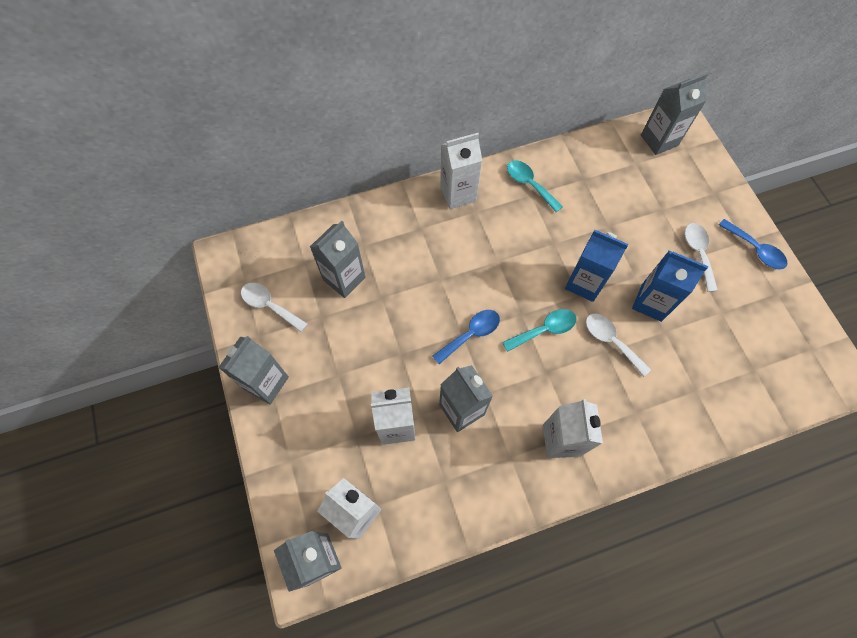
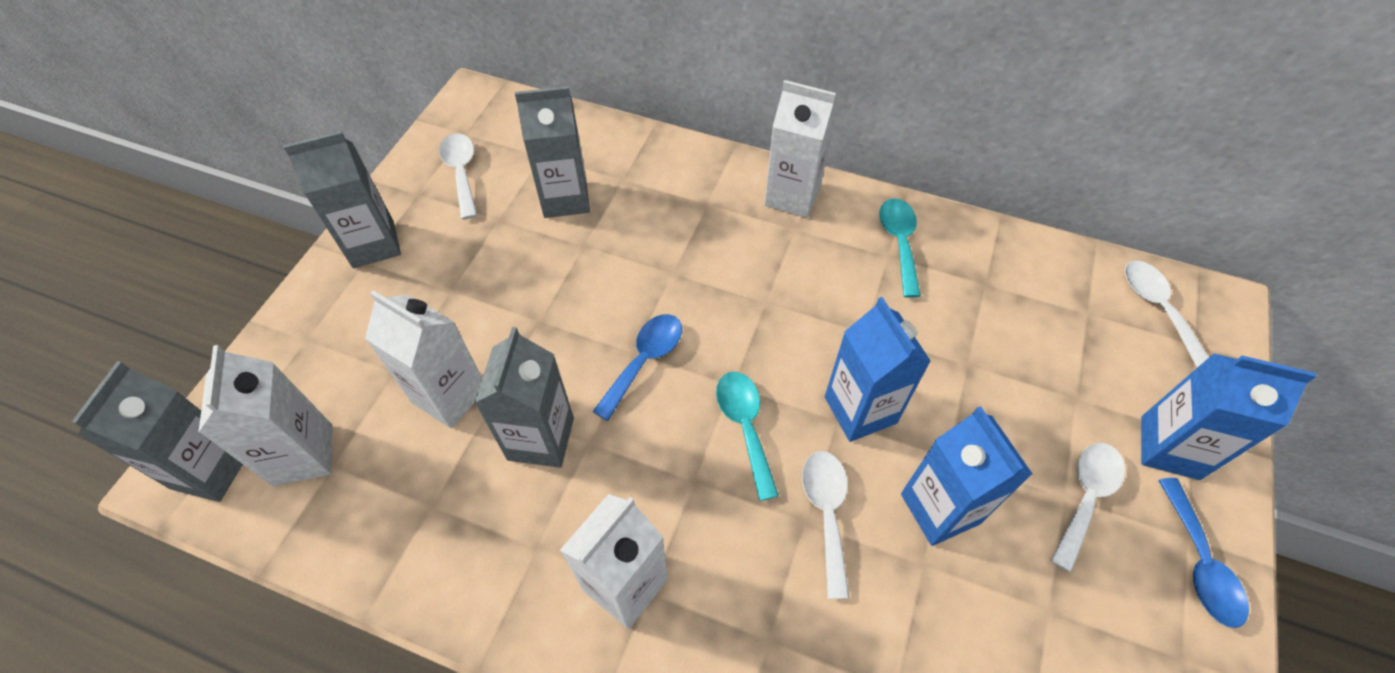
camera: 40 degrees right, 10 degrees down
(471, 334) = (644, 361): blue spoon -> blue spoon turned 60 degrees counterclockwise
(544, 330) = (745, 426): turquoise spoon -> turquoise spoon turned 120 degrees counterclockwise
(659, 140) = (1156, 307): grey carton -> white spoon
(711, 206) = (1169, 447): none -> blue carton

